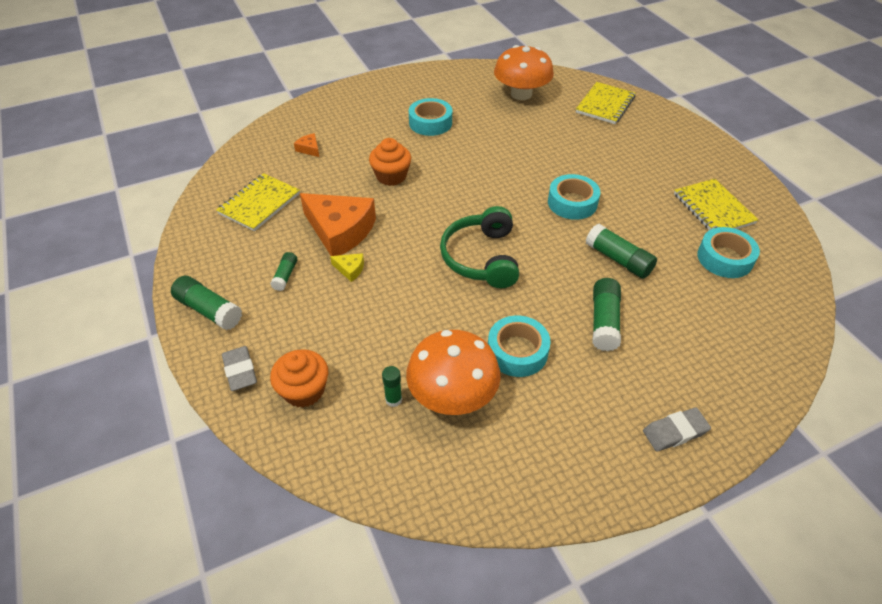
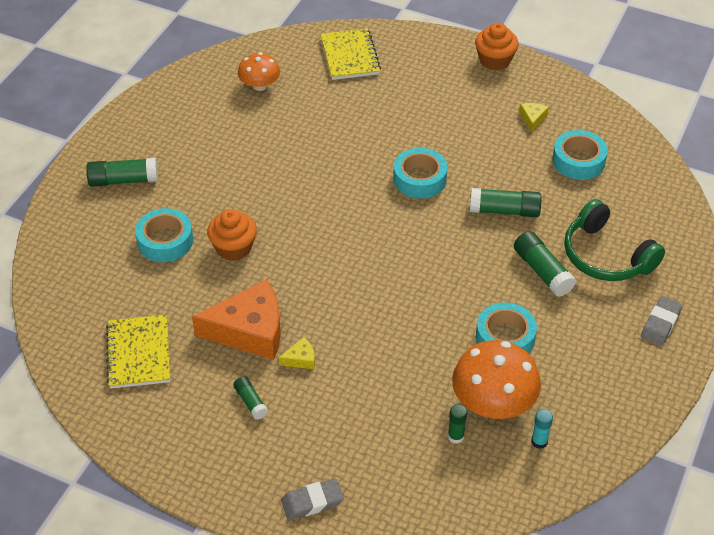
camera: 40 degrees left, 0 degrees up
(209, 310) = (221, 476): green glue stick -> green glue stick (123, 180)
(240, 371) = (312, 502): grey eraser -> grey eraser turned 45 degrees counterclockwise
(304, 390) = (381, 479): orange cupcake -> orange cupcake (495, 60)
(309, 149) = (116, 267): orange cheese -> none
(430, 123) = (206, 168): turquoise tape -> turquoise tape (165, 241)
(455, 453) = (539, 441): none -> turquoise glue stick
(481, 258) = (398, 277): green headphones -> green headphones (606, 256)
(521, 94) = (259, 85): orange mushroom -> orange mushroom, size x0.60
(713, 209) = (532, 118): yellow notebook -> yellow cheese

